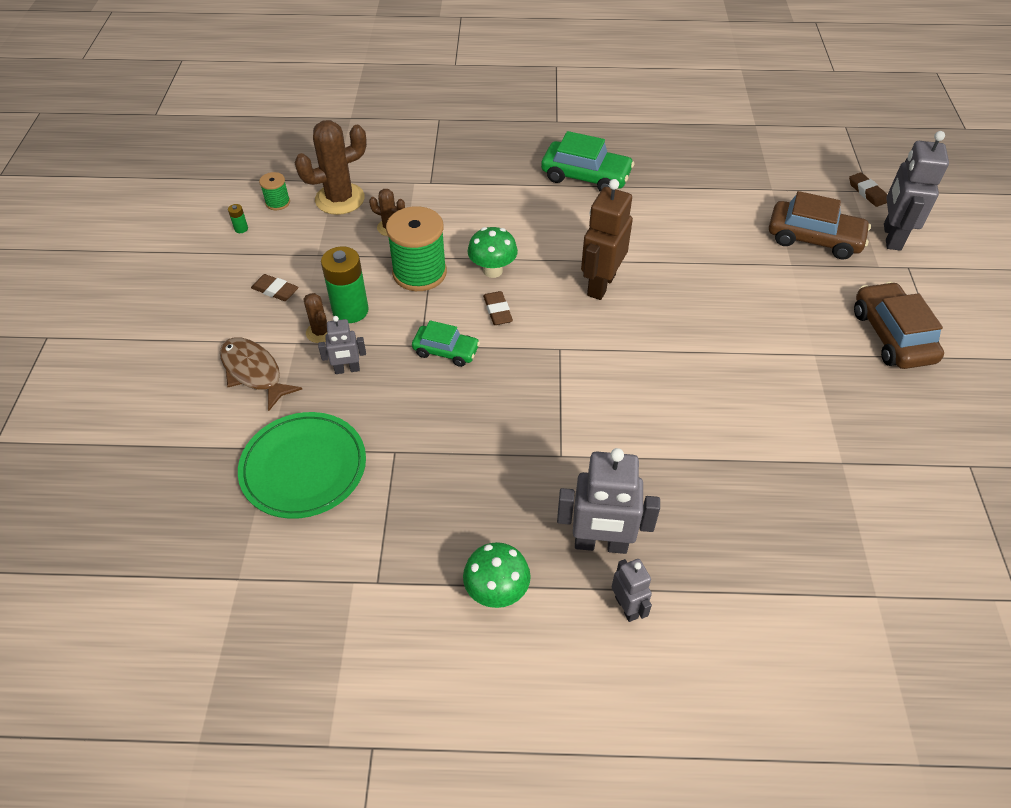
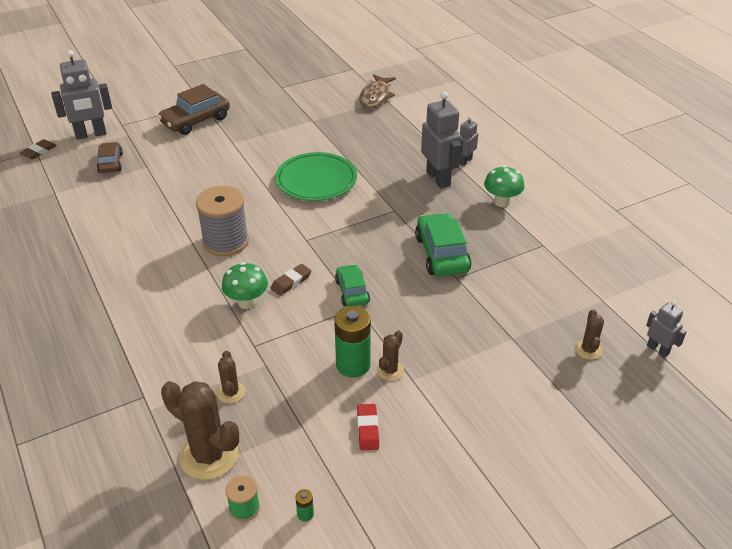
camera: 120 degrees left, 10 degrees down
(192, 507) = (588, 350): none -> brown cactus
(254, 372) = (461, 387): brown fish -> brown fish (375, 96)
(275, 290) = (367, 429): brown eraser -> red eraser
(304, 468) = (508, 312): green plate -> green plate (316, 180)
(347, 369) = (412, 335): grey robot -> grey robot (658, 349)
(419, 273) = (278, 344): green spool -> none
(586, 176) = (82, 294): green car -> green car (441, 254)
(601, 285) = (225, 241): brown robot -> grey spool
(814, 238) = (110, 163): brown car -> brown car, size x0.61

